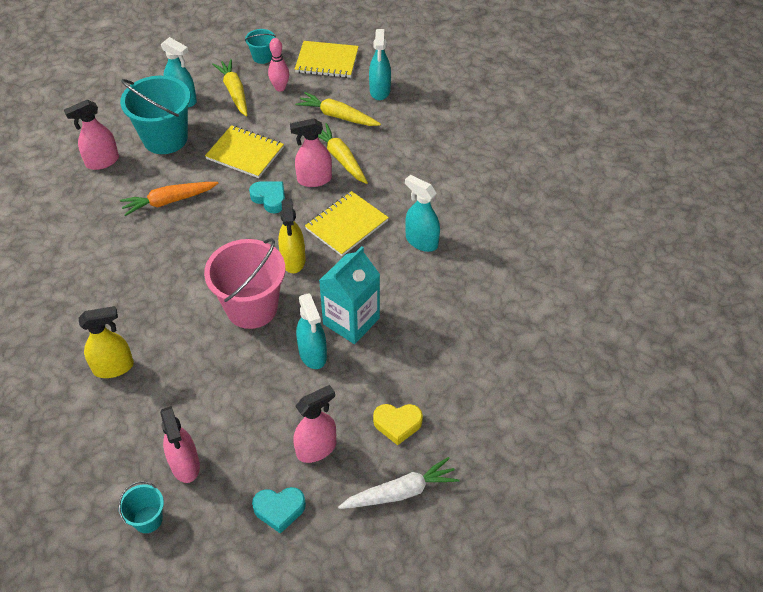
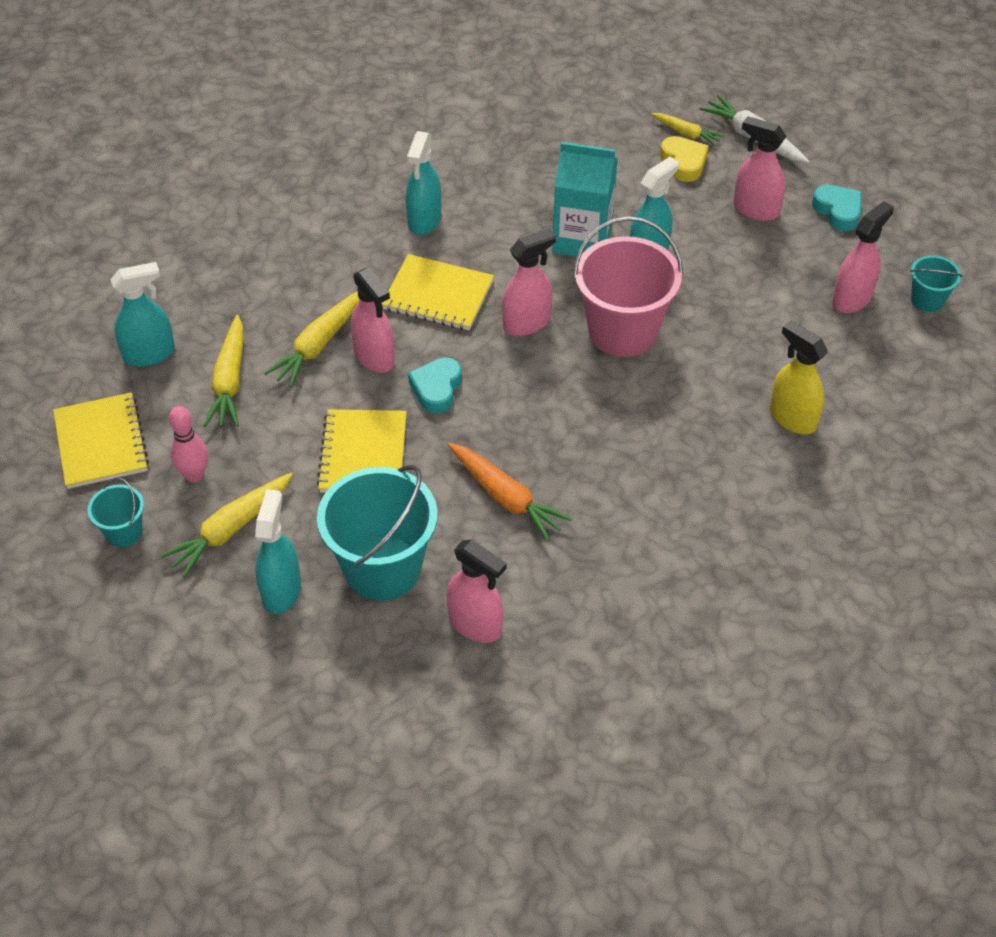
camera: 115 degrees left, 0 degrees up
(293, 260) = (527, 323): yellow spray bottle -> pink spray bottle
(432, 443) = (686, 133): none -> yellow carrot

